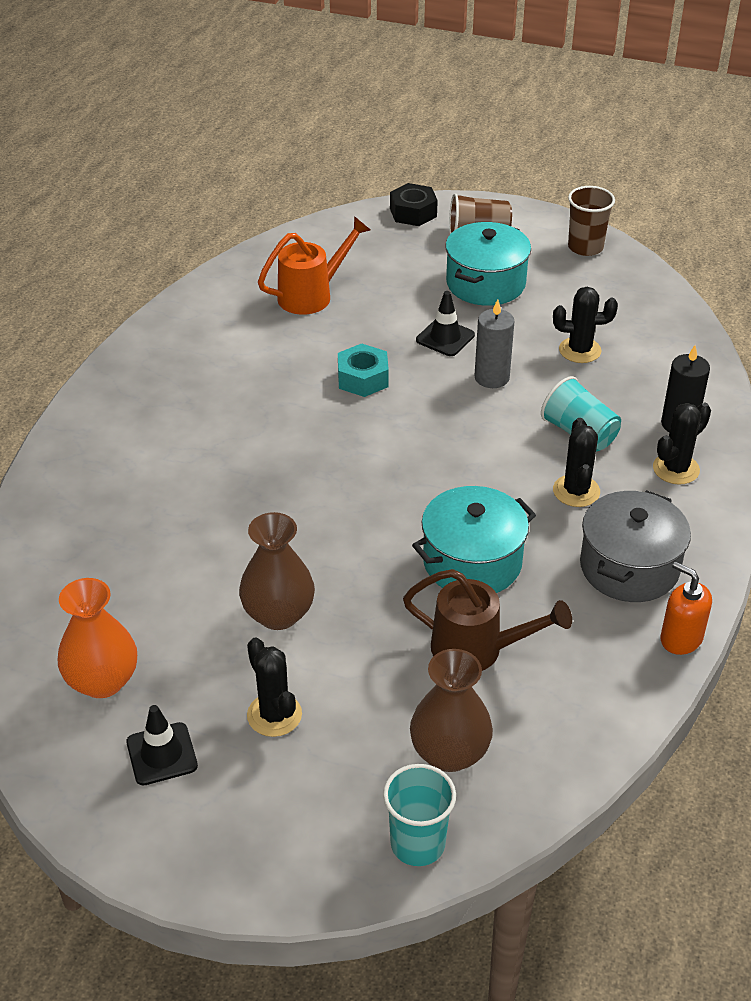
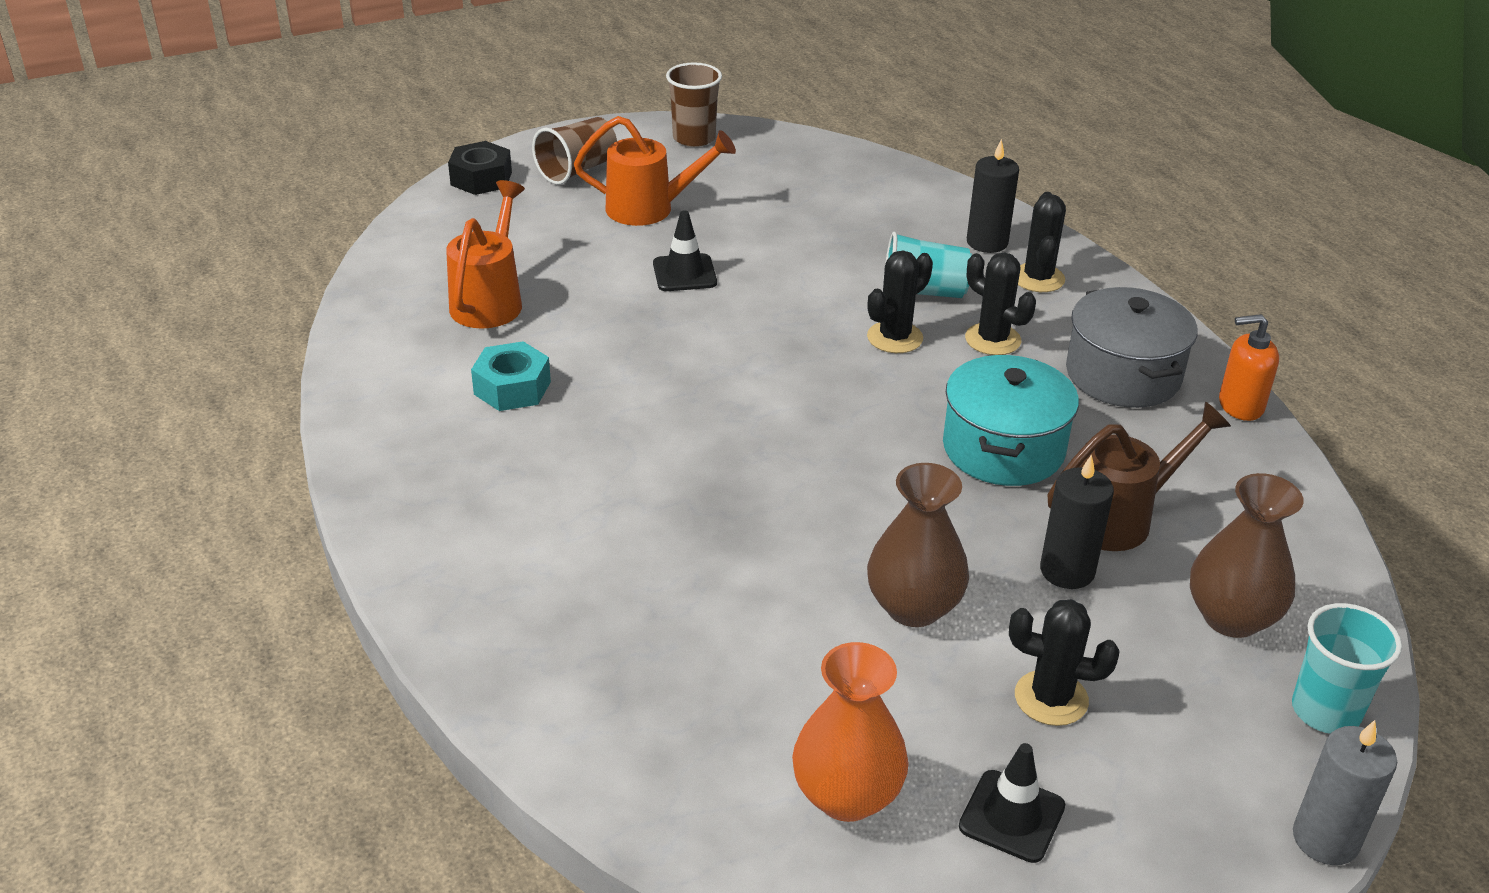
camera: 45 degrees left, 5 degrees down
(363, 378) = (661, 349): turquoise nut -> turquoise nut (512, 388)
(395, 656) = (1067, 571): none -> black candle
(485, 283) = (650, 209): turquoise pot -> orange watering can
(492, 378) = (780, 286): grey candle -> grey candle (1325, 839)
(580, 350) = (819, 224): black cactus -> black cactus (895, 338)

